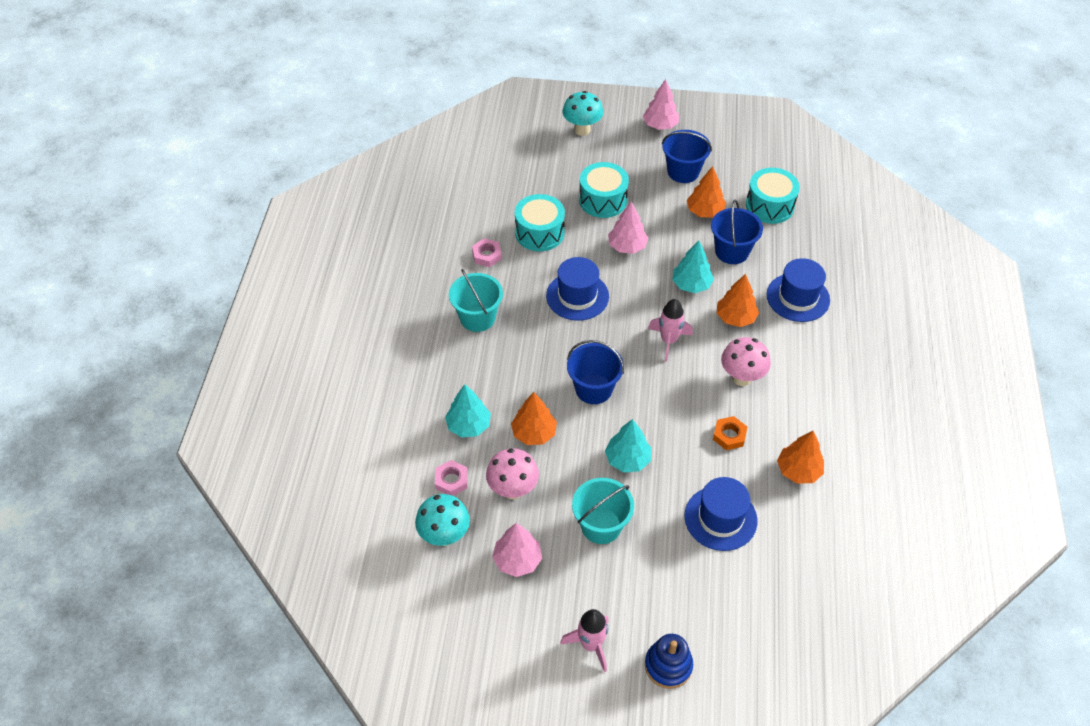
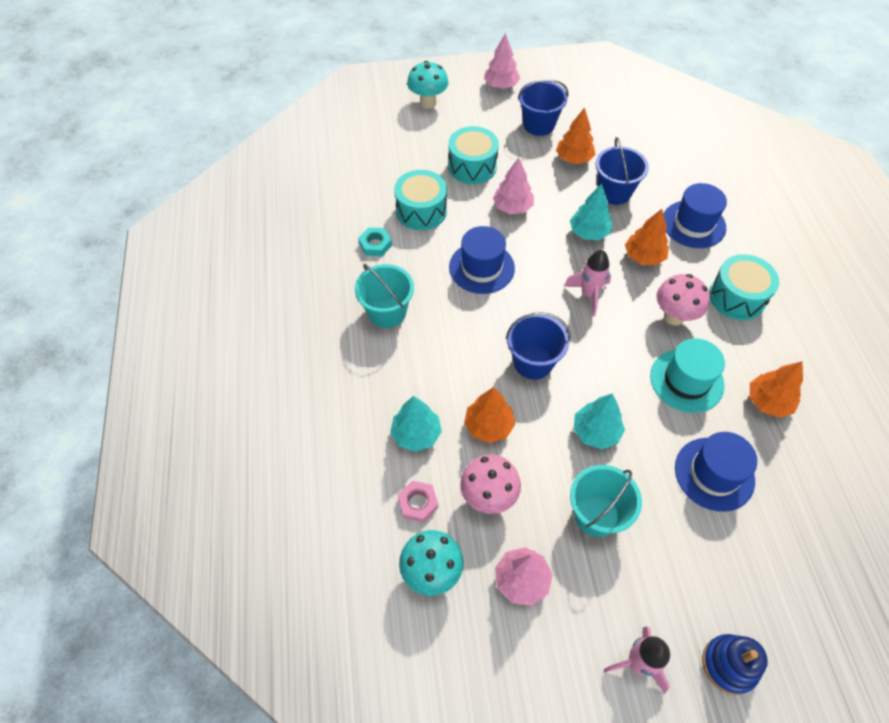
camera: 15 degrees left, 5 degrees up
(487, 255) = (375, 244): pink nut -> turquoise nut
(729, 435) = (686, 380): orange nut -> turquoise hat
(769, 206) = (631, 142): turquoise drum -> turquoise drum (737, 297)

